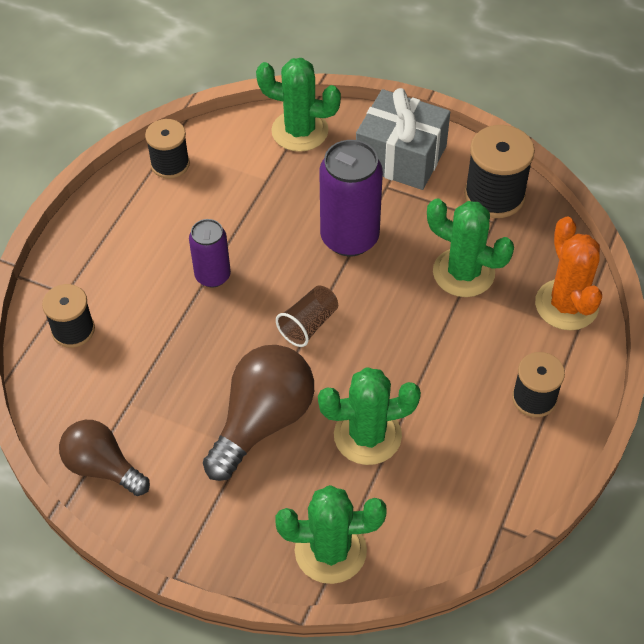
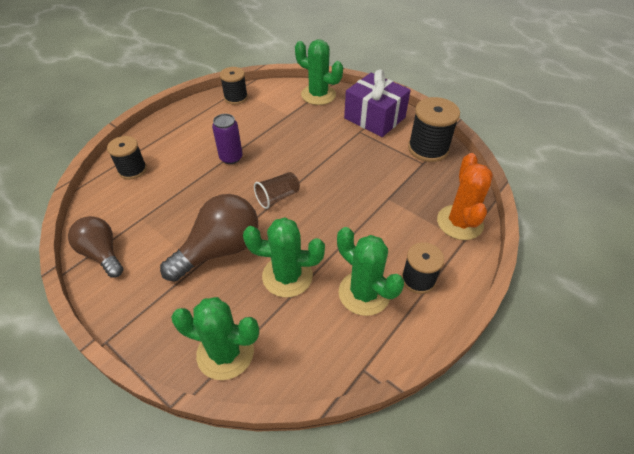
camera: 15 degrees right, 5 degrees down
(349, 238) = (325, 154): purple can -> none
(401, 157) = (374, 118): grey gift -> purple gift
(463, 273) = (392, 188): green cactus -> green cactus (364, 293)

